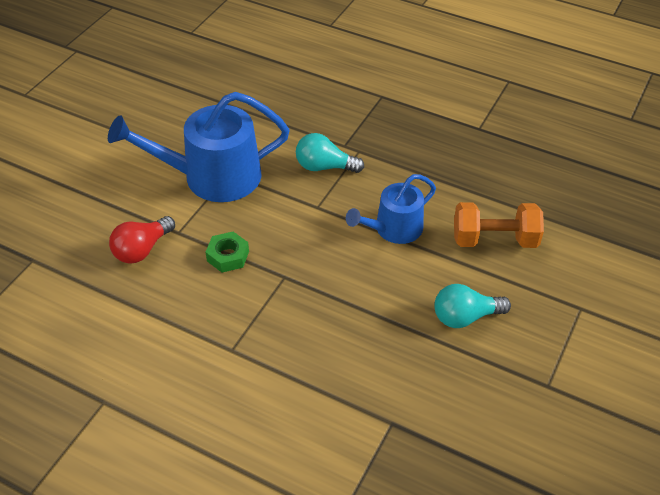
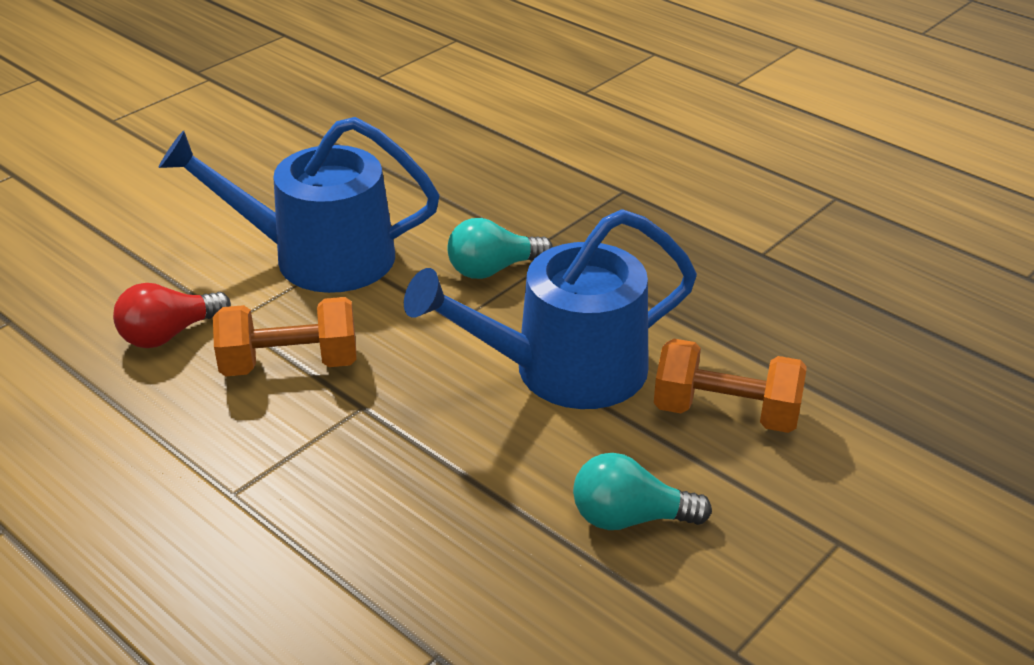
camera: 15 degrees right, 10 degrees down
(228, 256) = (290, 364): green nut -> orange dumbbell
(324, 167) = (493, 269): turquoise light bulb -> turquoise light bulb turned 45 degrees counterclockwise
(394, 229) = (565, 370): blue watering can -> blue watering can, size x1.66

